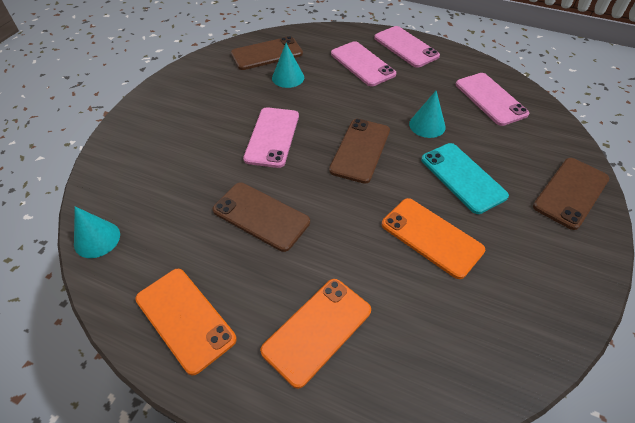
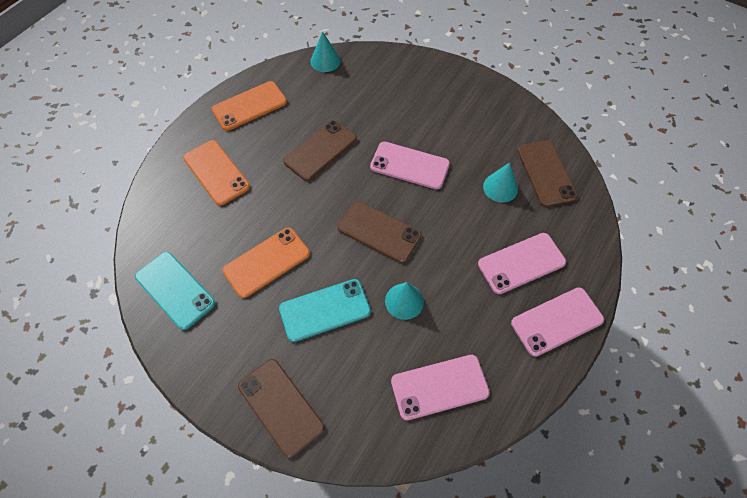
camera: 100 degrees right, 10 degrees up
(509, 326) = (175, 290): none -> turquoise phone

